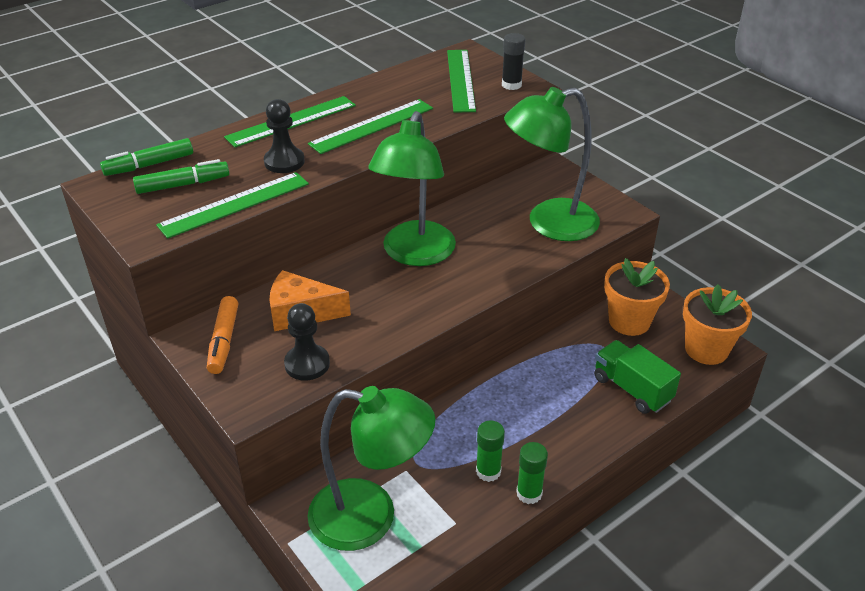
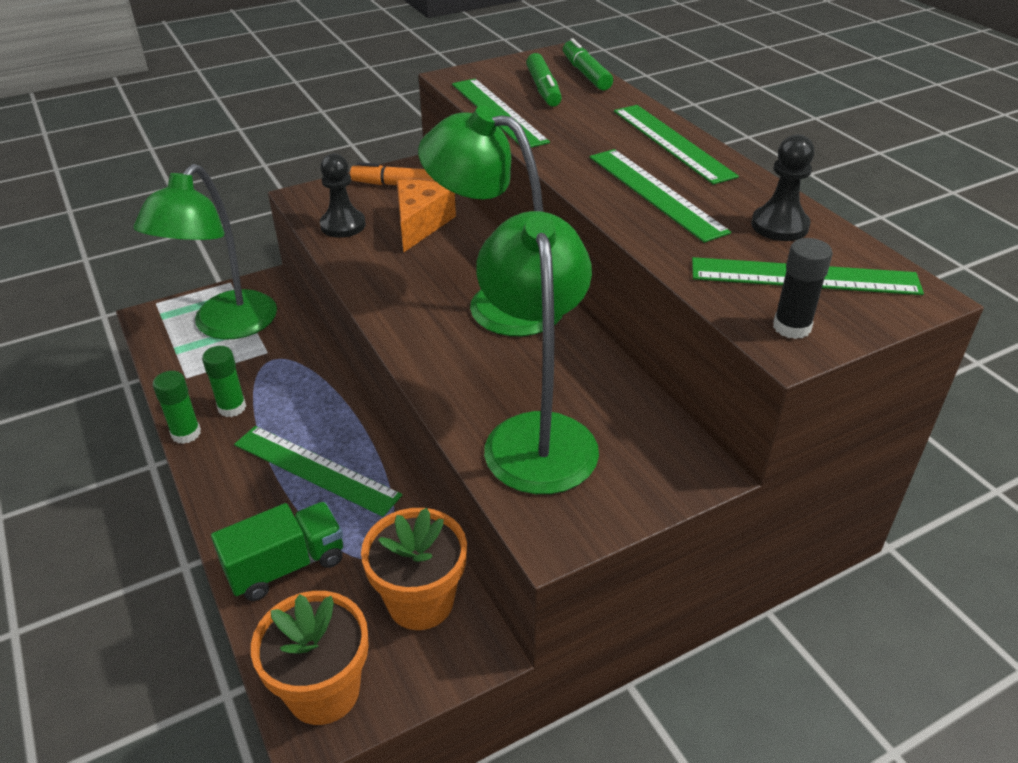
camera: 100 degrees right, 0 degrees up
(284, 162) = (576, 137): black pawn -> black pawn (779, 226)
(541, 396) = (316, 469): none -> green ruler

